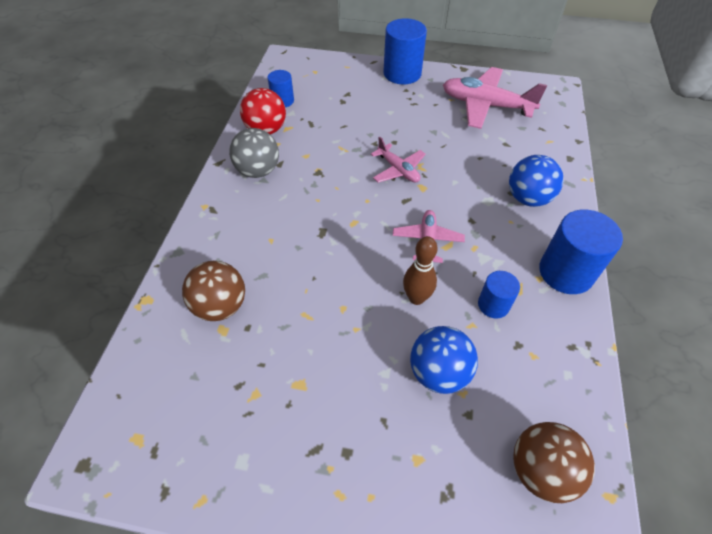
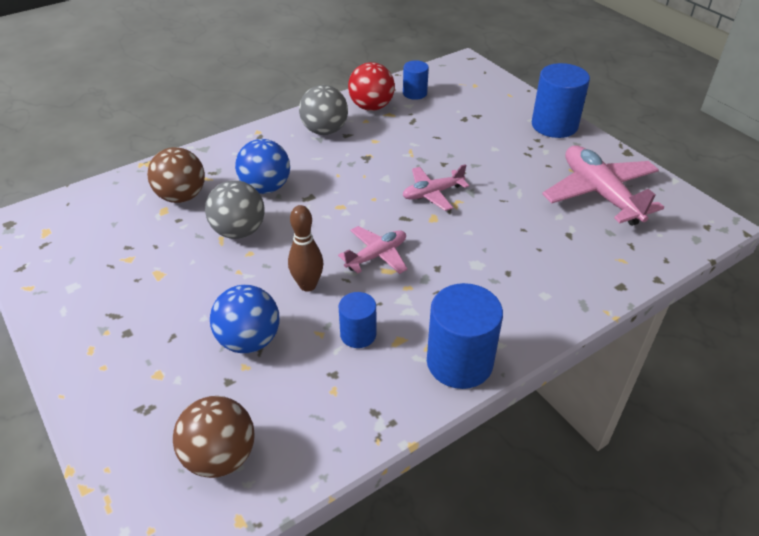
camera: 45 degrees right, 10 degrees down
(310, 297) = (239, 231): none -> grey ball
(398, 170) = (432, 193): pink plane -> pink plane turned 60 degrees clockwise
(528, 198) = (518, 287): blue ball -> blue ball (266, 188)

